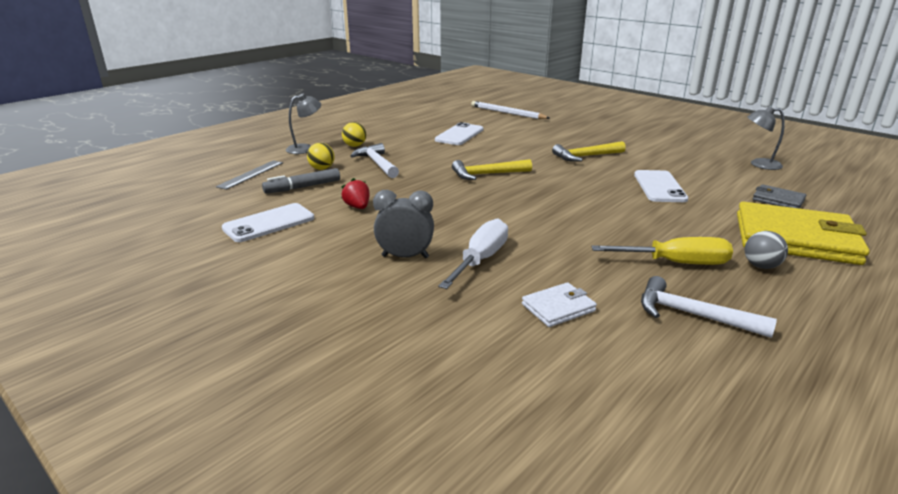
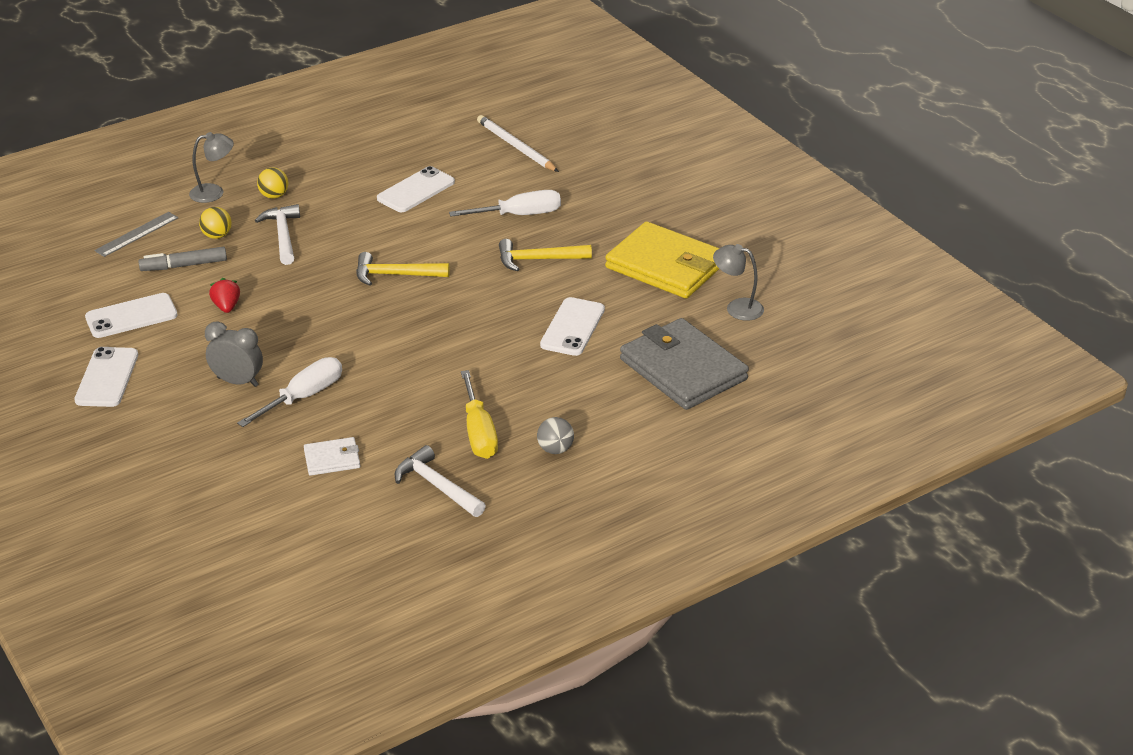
camera: 15 degrees right, 10 degrees up
(263, 271) = (107, 378): none -> white phone
(545, 138) = (519, 215): none -> white screwdriver
(675, 263) = (478, 432): yellow screwdriver -> yellow screwdriver turned 60 degrees clockwise
(778, 200) = (683, 369): grey wallet -> grey wallet, size x2.16
(795, 238) = (631, 424): yellow wallet -> yellow wallet (665, 266)

